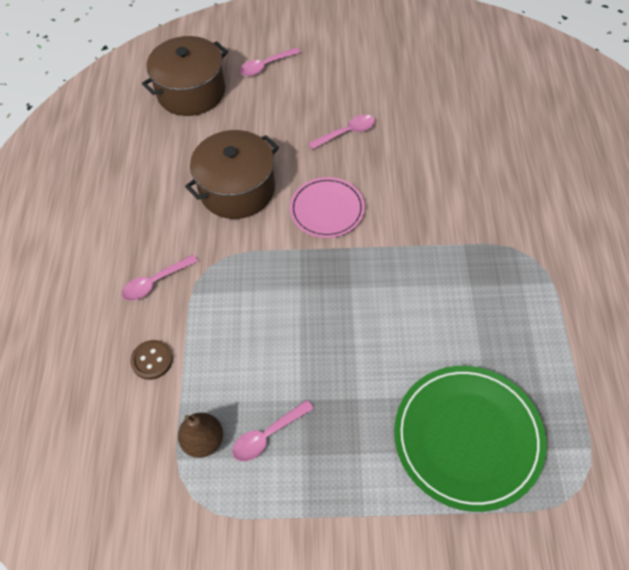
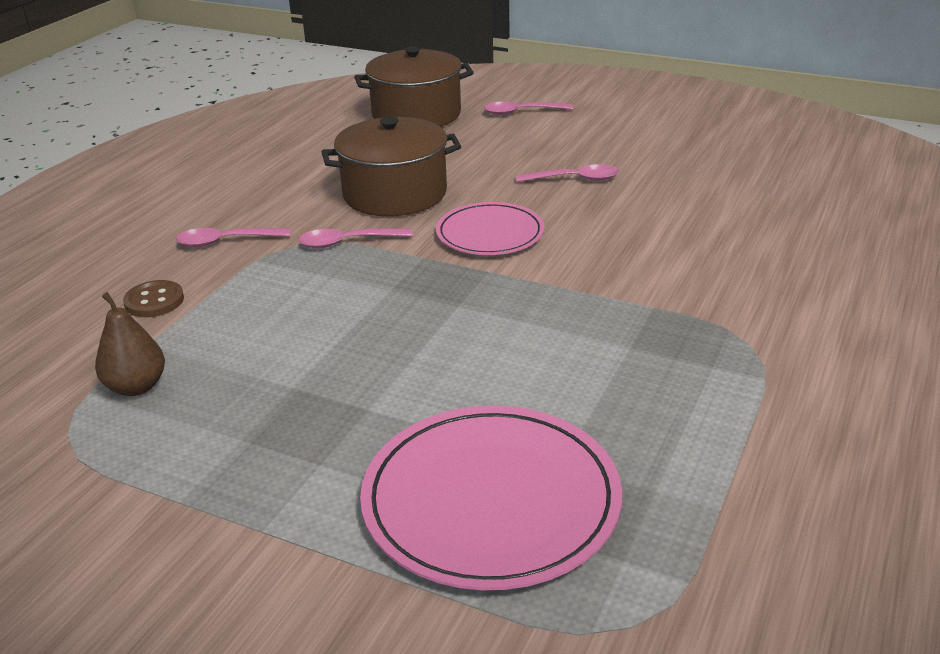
camera: 25 degrees right, 25 degrees down
(267, 435) = (217, 407): pink spoon -> pink spoon (348, 242)
(468, 438) = (491, 501): green plate -> pink plate

